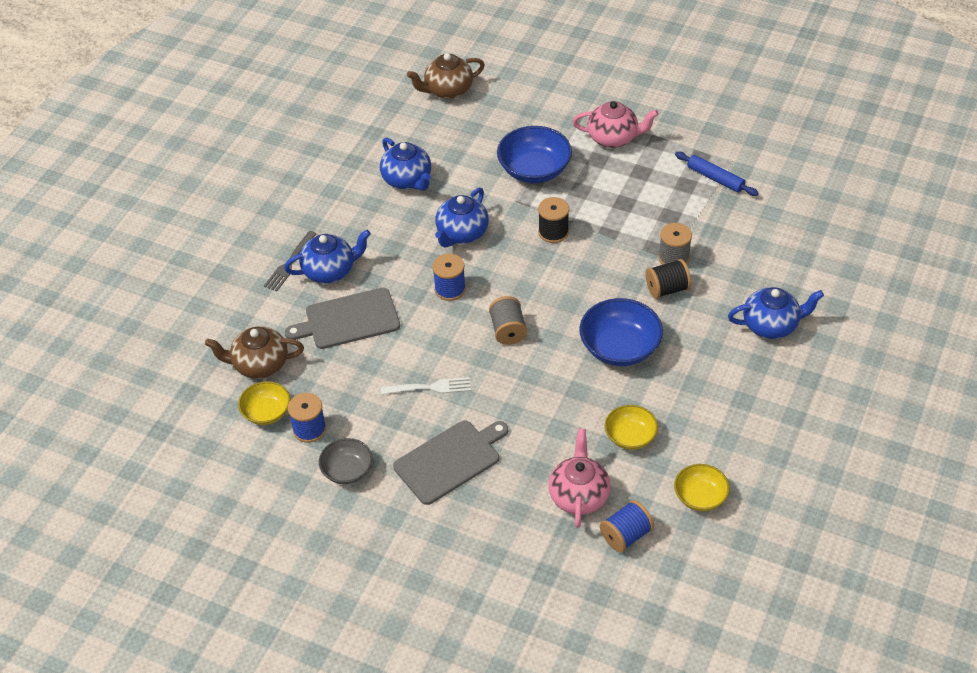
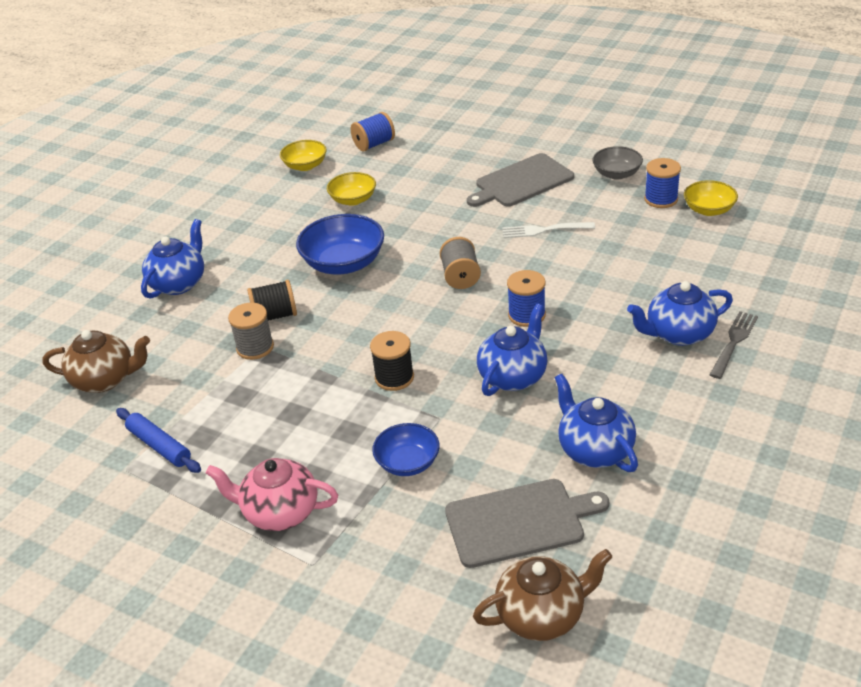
camera: 175 degrees left, 10 degrees down
(259, 365) = (731, 245): brown teapot -> brown teapot (105, 379)
(348, 319) = (643, 285): grey cutting board -> grey cutting board (519, 522)
(534, 170) = (407, 463): blue bowl -> blue bowl, size x0.61
(579, 495) = (408, 164): pink teapot -> none
(771, 325) = (179, 283): blue teapot -> blue teapot turned 120 degrees clockwise

